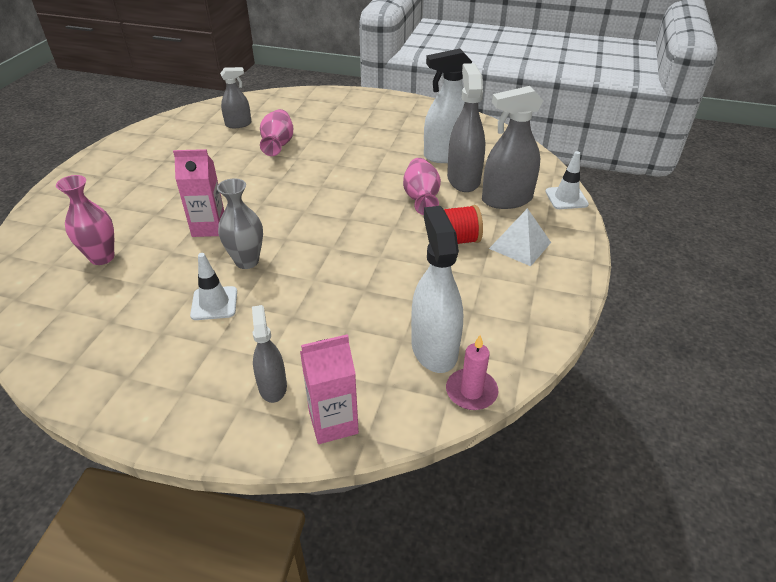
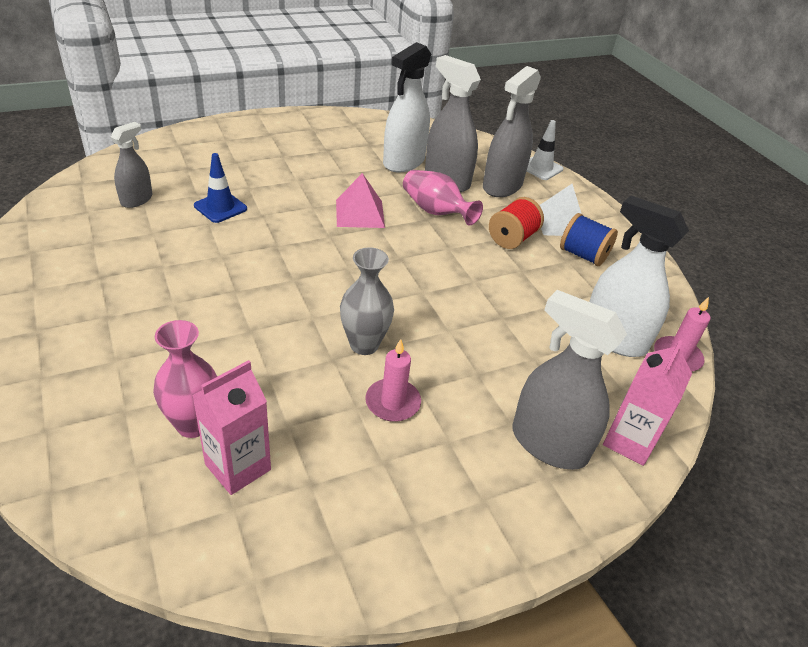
camera: 45 degrees left, 0 degrees up
(209, 227) = (273, 329): pink carton -> pink carton (238, 467)
(214, 303) = (392, 402): white traffic cone -> pink candle
(272, 386) = (548, 444): grey spray bottle -> grey spray bottle, size x1.70
(278, 144) = (220, 207): pink vase -> blue traffic cone
(362, 179) = (360, 213): none -> pink pyramid
(502, 277) = (583, 255): none -> blue spool

